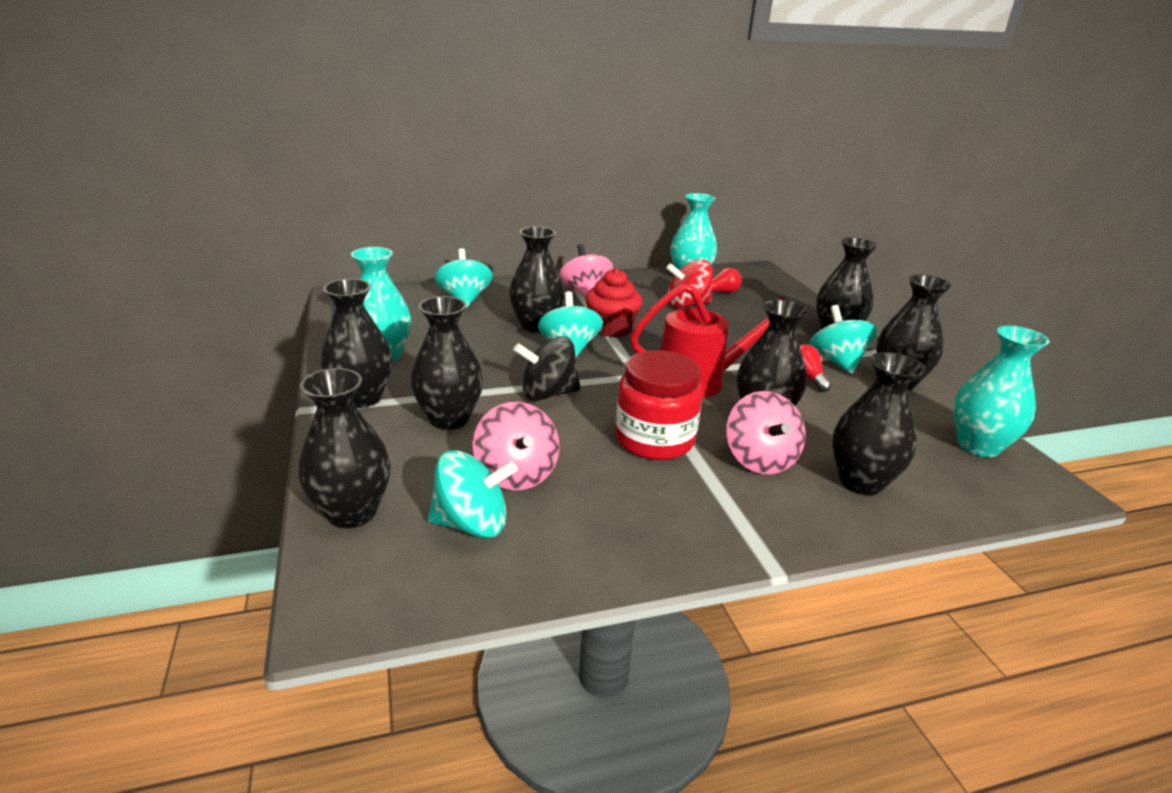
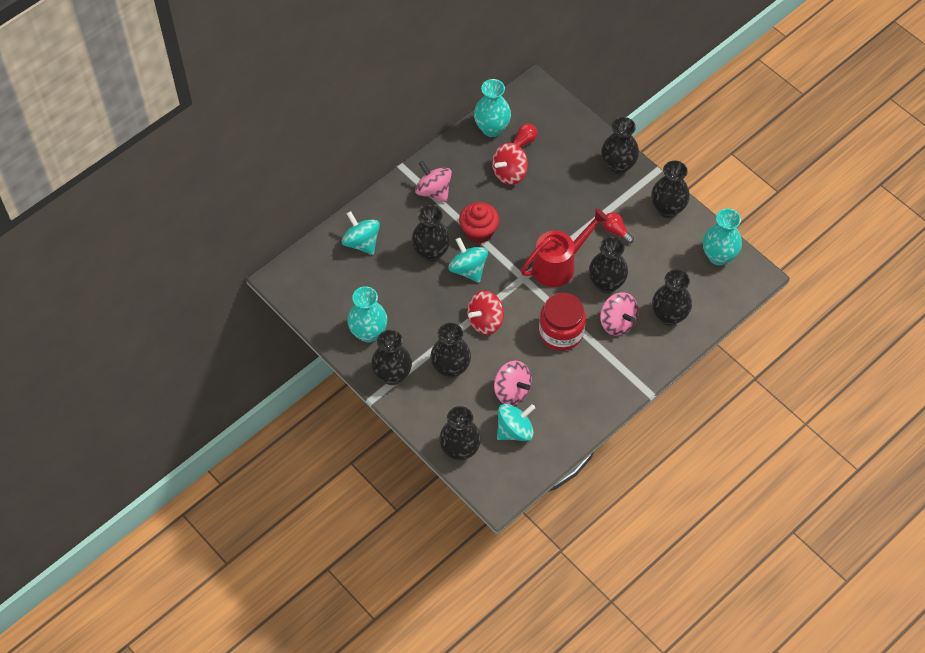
camera: 25 degrees left, 30 degrees up
(548, 394) = (485, 321): black spinning top -> red spinning top
(836, 362) = (628, 203): turquoise spinning top -> none

